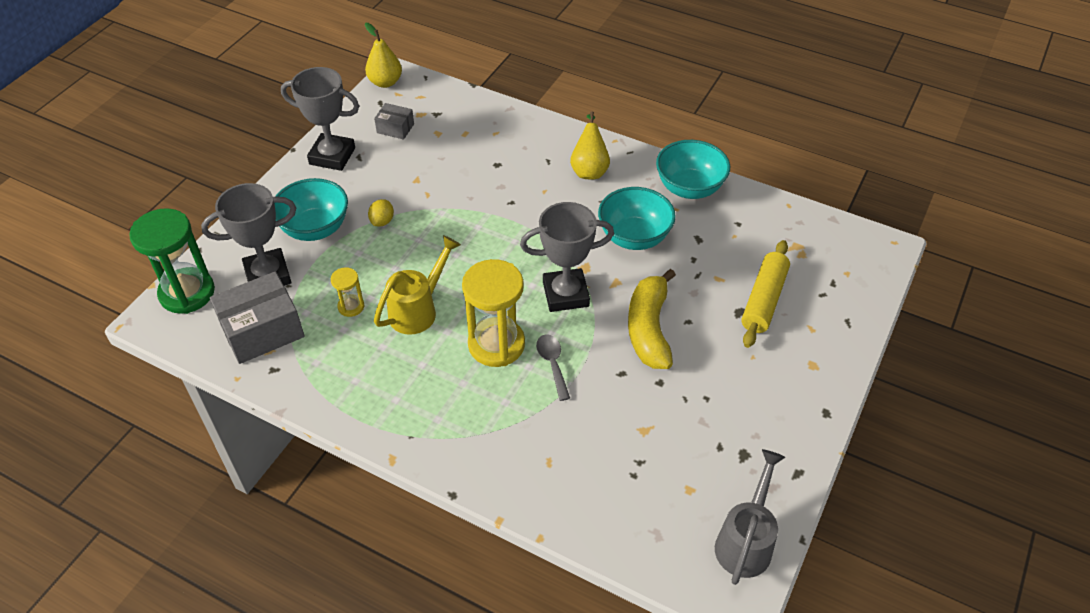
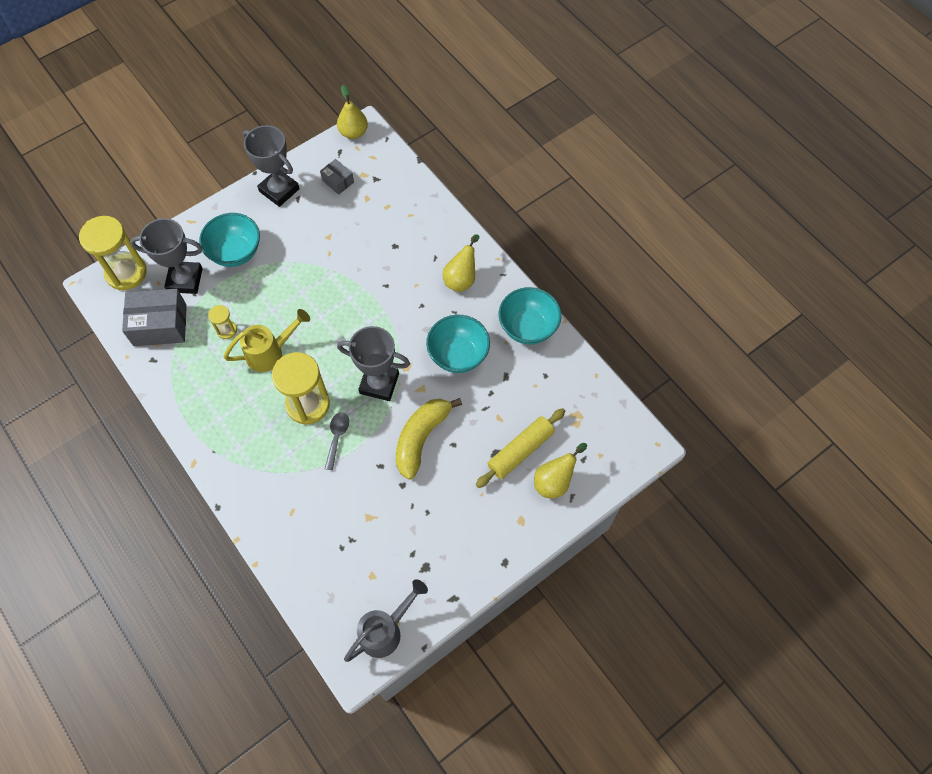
camera: 25 degrees right, 15 degrees up
(187, 293) = (126, 273): green hourglass -> yellow hourglass
(382, 221) = (284, 265): yellow lemon -> none
(819, 314) = (554, 481): none -> yellow pear

